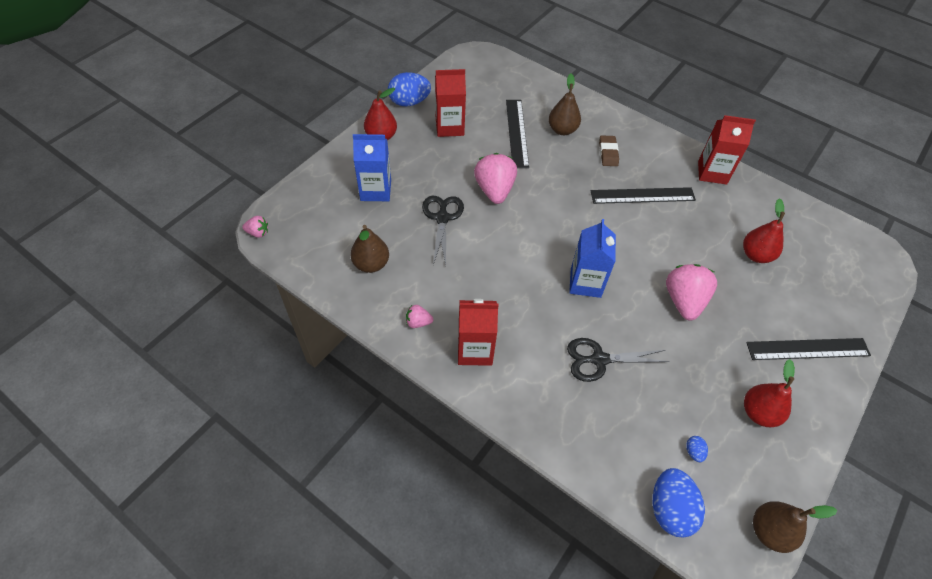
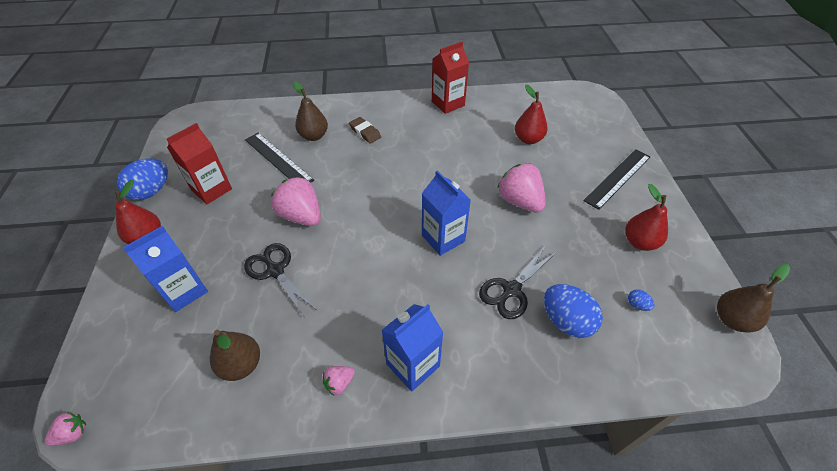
camera: 40 degrees left, 5 degrees down
(475, 350) = (413, 365): red carton -> blue carton
(642, 196) = (419, 147): black ruler -> none
(670, 509) = (670, 363): blue egg -> blue egg (566, 321)

